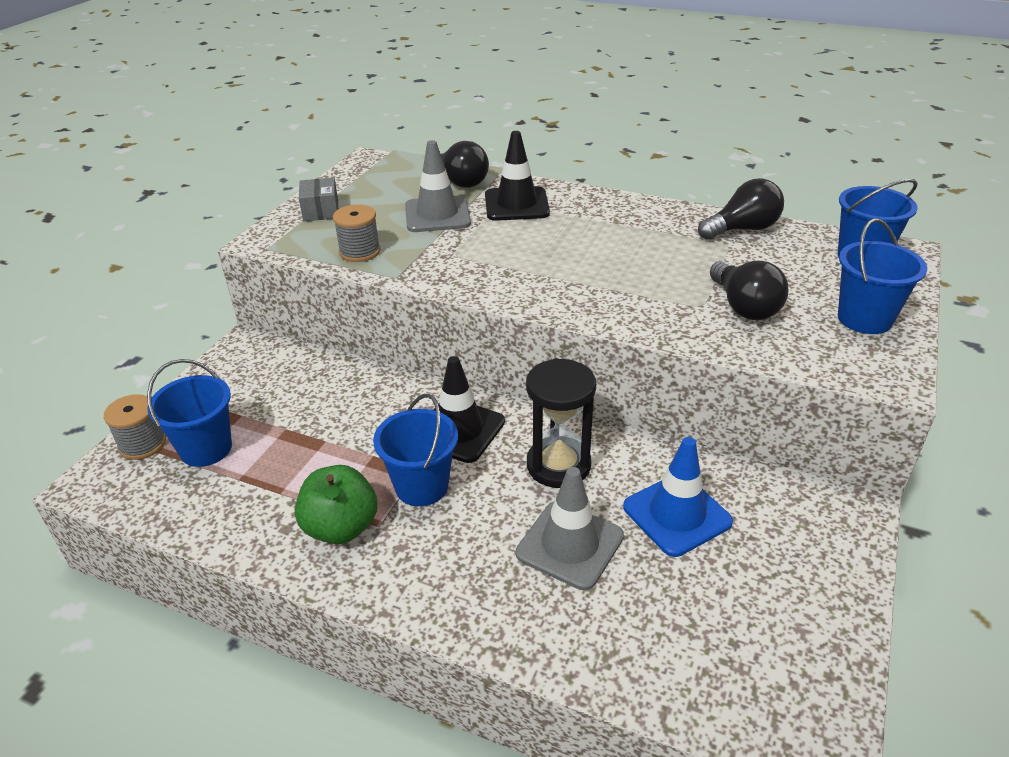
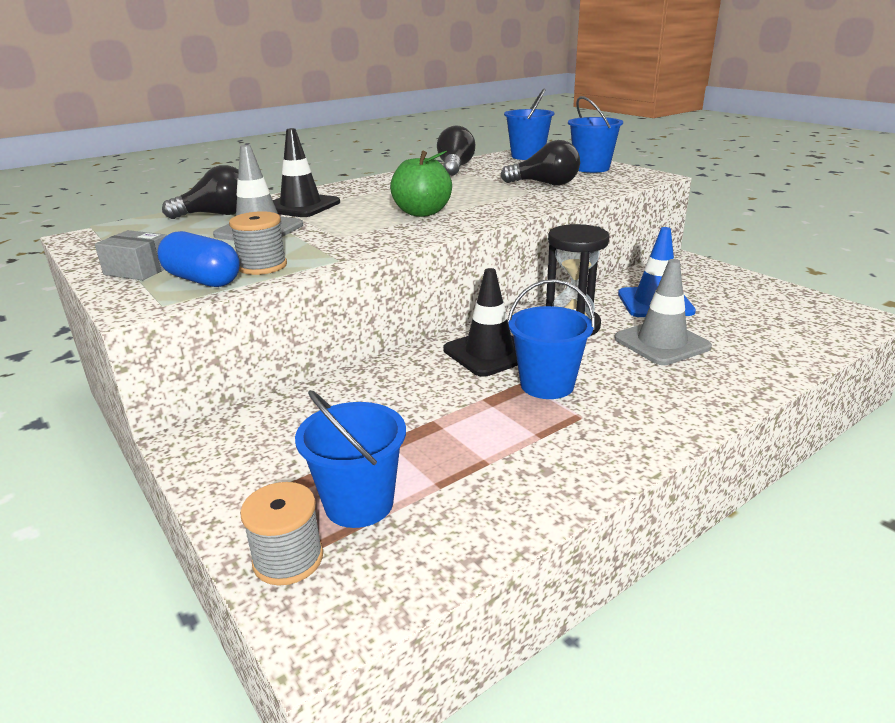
camera: 60 degrees left, 10 degrees down
(317, 242) = (203, 280): none -> blue capsule
(341, 527) = (570, 436): green apple -> green apple (422, 213)

